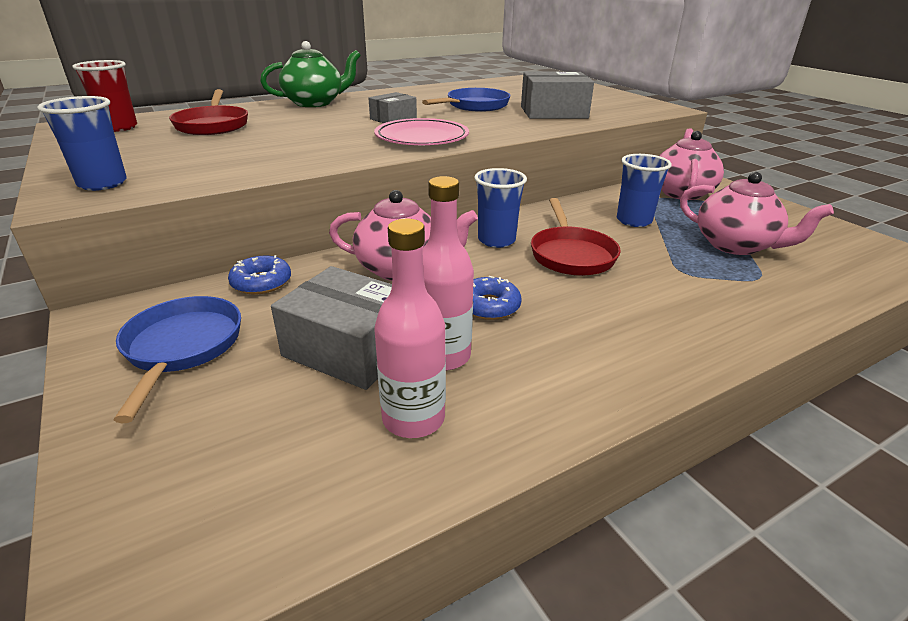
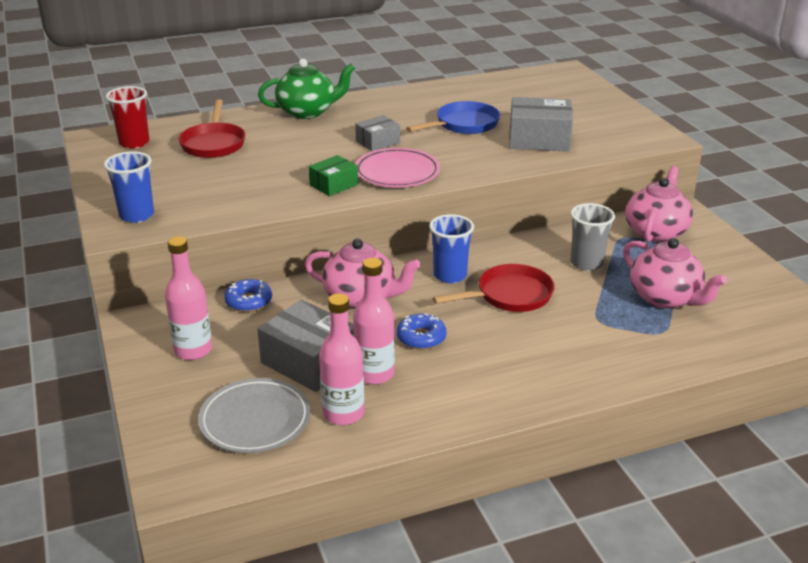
camera: 10 degrees right, 0 degrees up
(182, 348) = (193, 350): blue pan -> pink bottle
(276, 444) = (255, 420): none -> grey plate
(354, 149) = (334, 185): none -> green box
(571, 254) = (509, 295): red pan -> red pan turned 120 degrees counterclockwise
(634, 221) = (586, 263): blue cup -> grey cup

